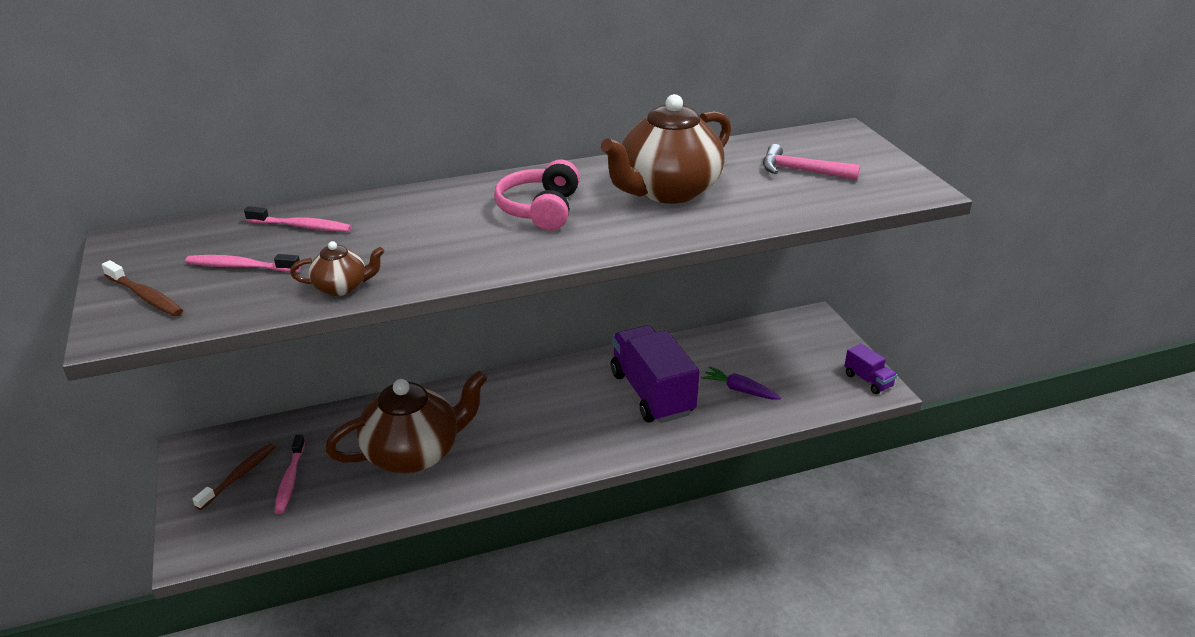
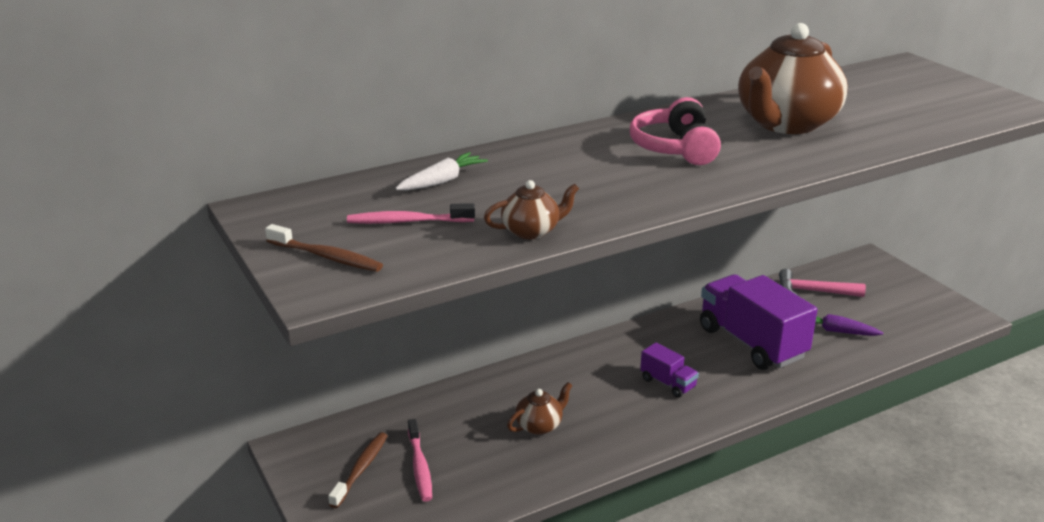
camera: 10 degrees left, 5 degrees down
(302, 226) = (442, 181): pink toothbrush -> white carrot
(414, 453) = (539, 425): brown teapot -> brown teapot, size x0.45
(801, 171) = (897, 98): pink hammer -> pink hammer (813, 291)
(868, 380) = (952, 310): purple truck -> purple truck (668, 383)

